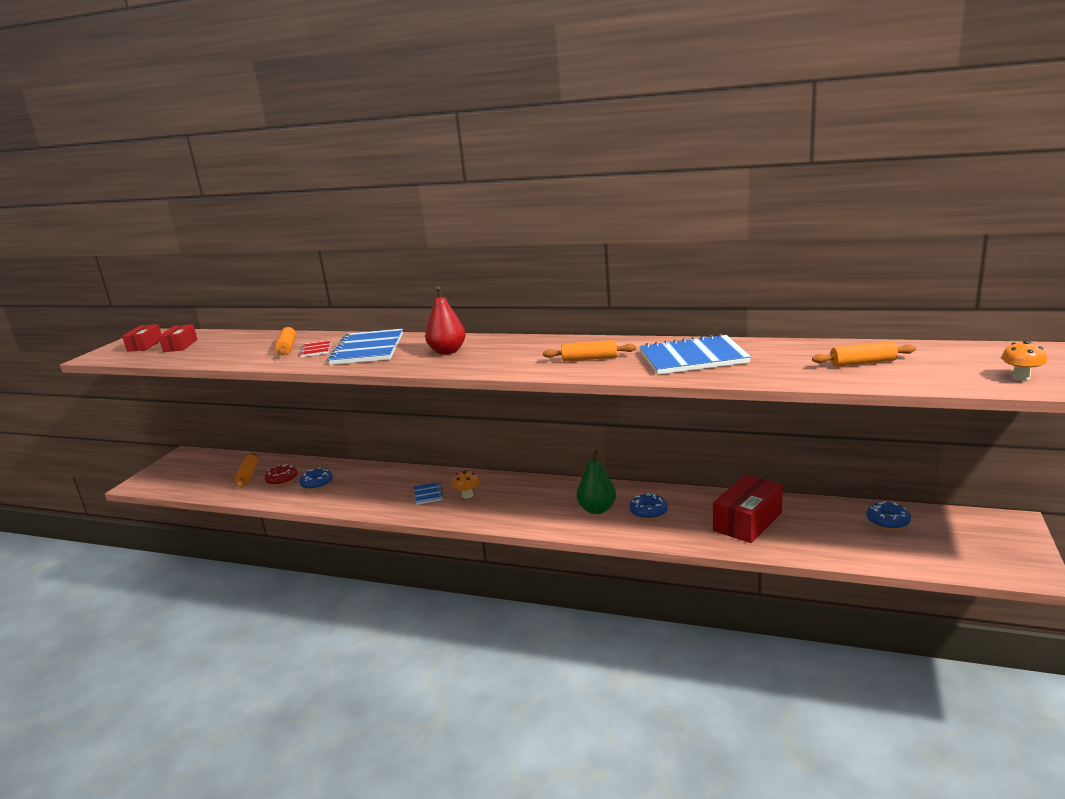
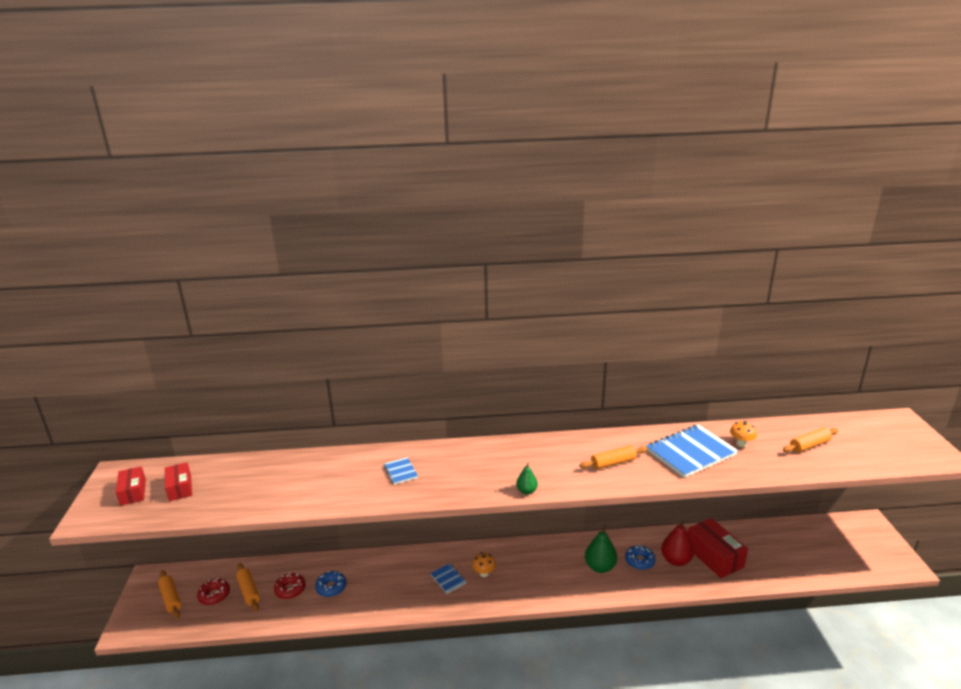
camera: 25 degrees left, 5 degrees up
(219, 474) = (214, 595): none -> red donut
(287, 347) = (312, 478): orange rolling pin -> orange rolling pin (171, 598)
(316, 350) = (346, 478): red notebook -> none
(368, 349) = (400, 471): blue notebook -> blue notebook, size x0.46
(447, 351) = (481, 466): red pear -> red pear (676, 560)
(470, 370) = (526, 491): none -> green pear
(747, 521) = (714, 556): red box -> red box turned 45 degrees counterclockwise
(888, 521) = (800, 536): blue donut -> none
(1020, 378) = (913, 451): orange mushroom -> orange mushroom (741, 444)

